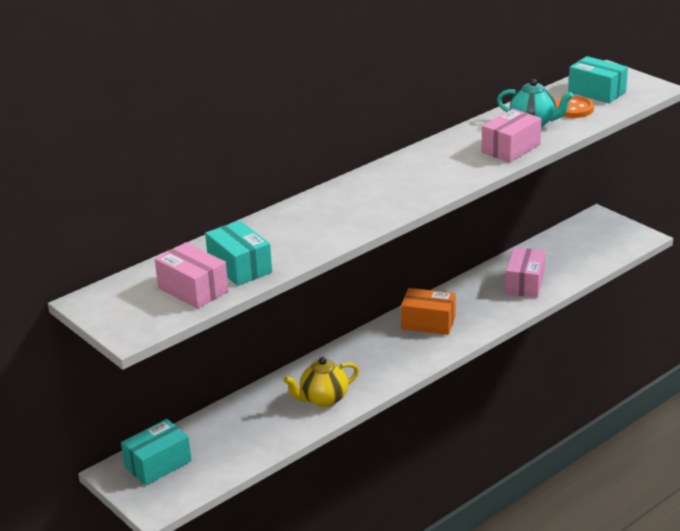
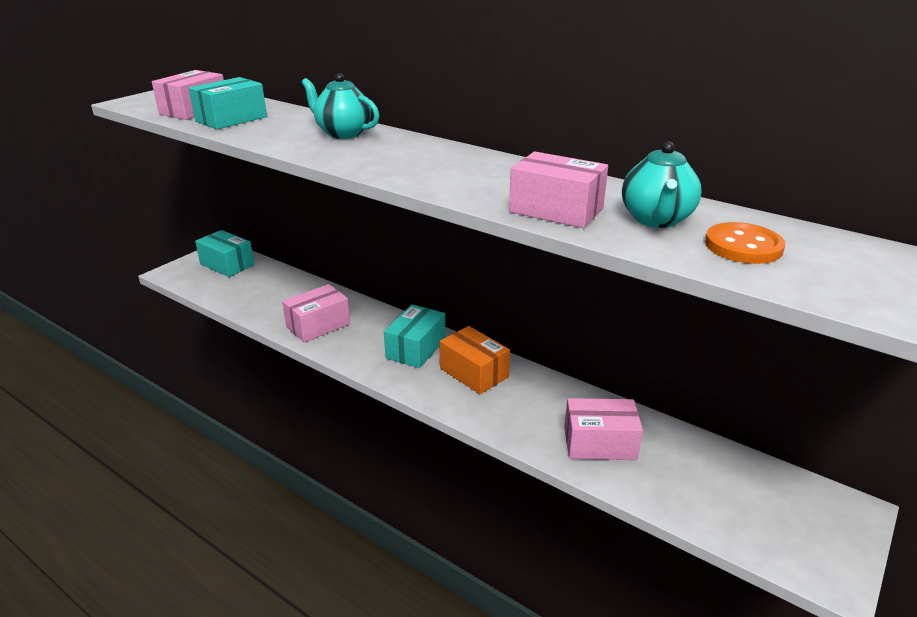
camera: 75 degrees right, 0 degrees up
(316, 212) = (343, 133): none -> turquoise teapot
(323, 399) = (318, 325): yellow teapot -> pink box
(428, 323) = (474, 373): orange box -> orange box turned 45 degrees counterclockwise
(596, 92) = (840, 263): turquoise box -> turquoise box (416, 348)

